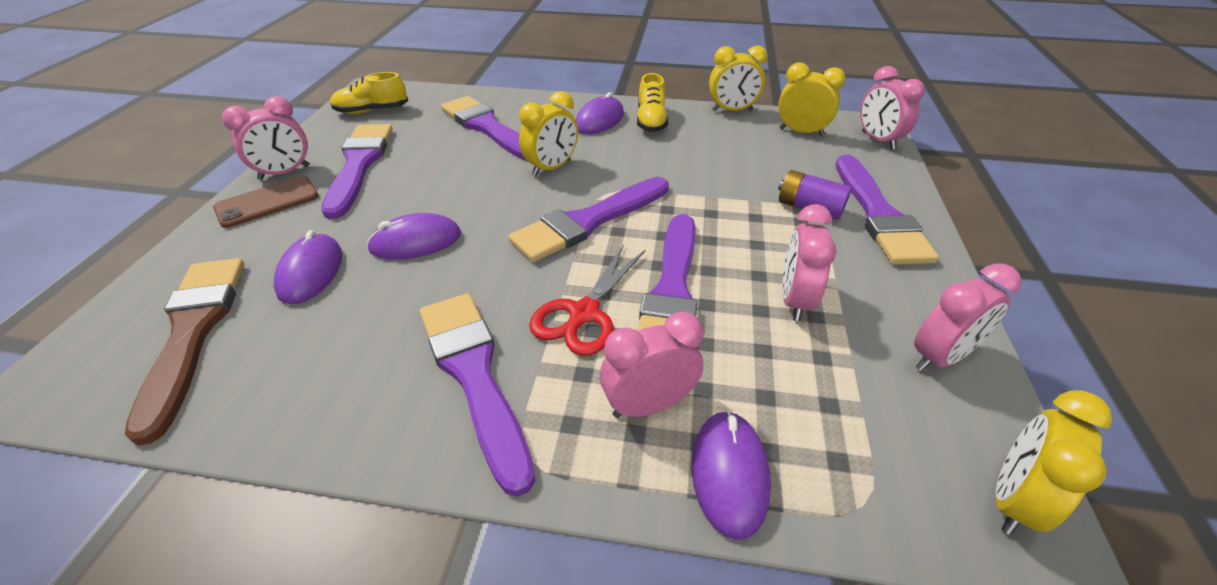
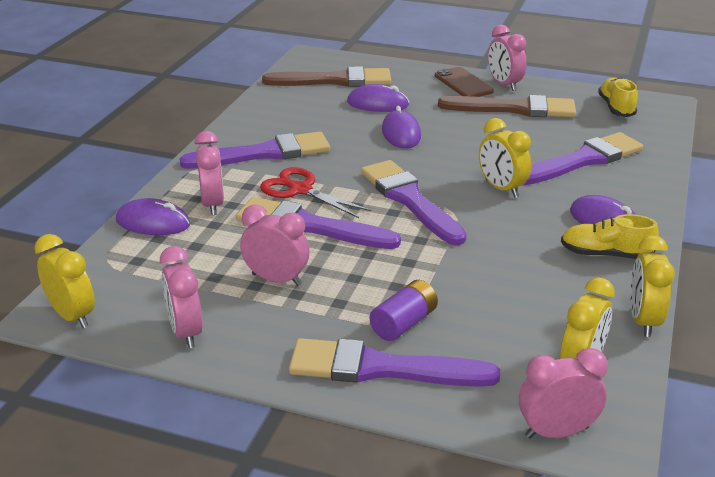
camera: 100 degrees right, 10 degrees down
(359, 164) = (514, 109): purple brush -> brown brush

